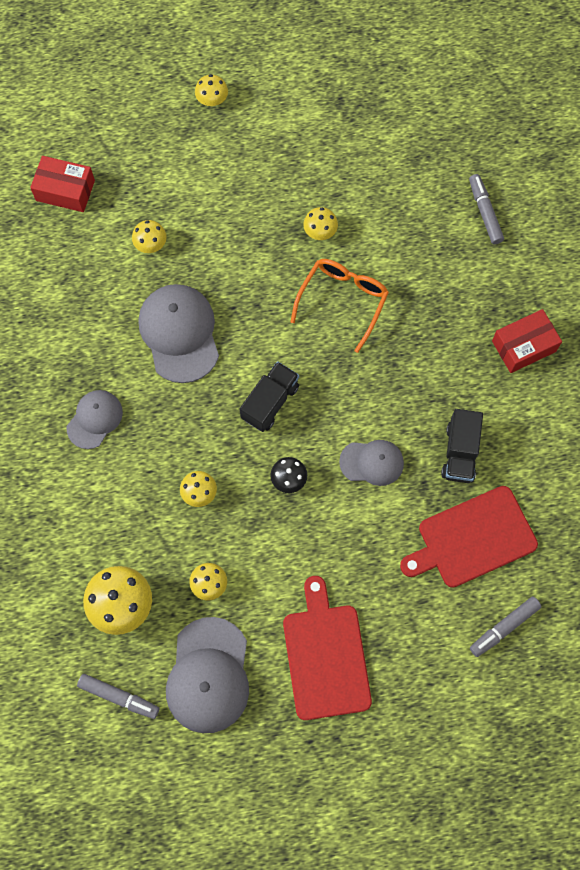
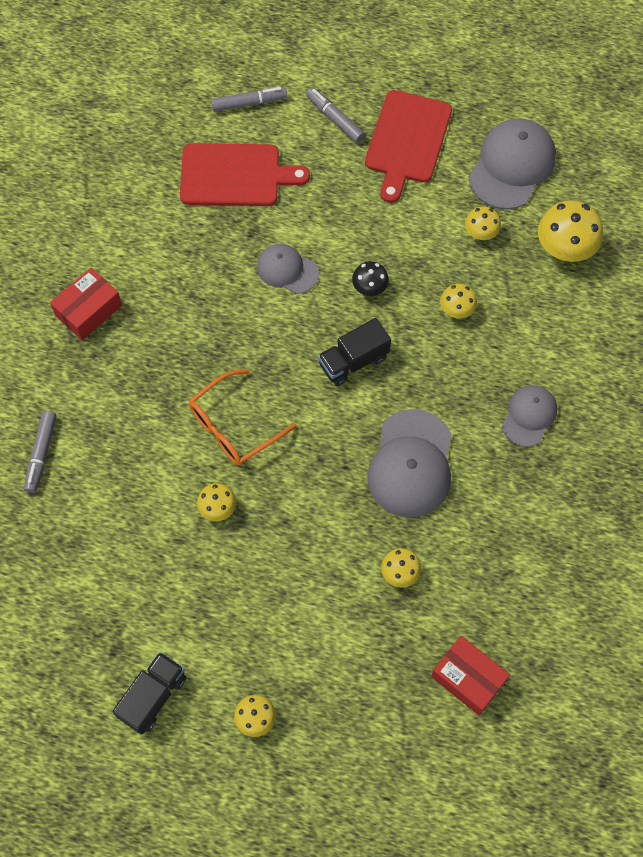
camera: 155 degrees left, 5 degrees down
(94, 419) = (529, 416): grey cap -> grey cap turned 150 degrees clockwise
(119, 696) = (594, 180): grey marker -> grey marker (335, 119)
(460, 453) = (204, 245): black truck -> black truck (153, 696)
(523, 346) = (89, 310): red box -> red box turned 45 degrees counterclockwise

